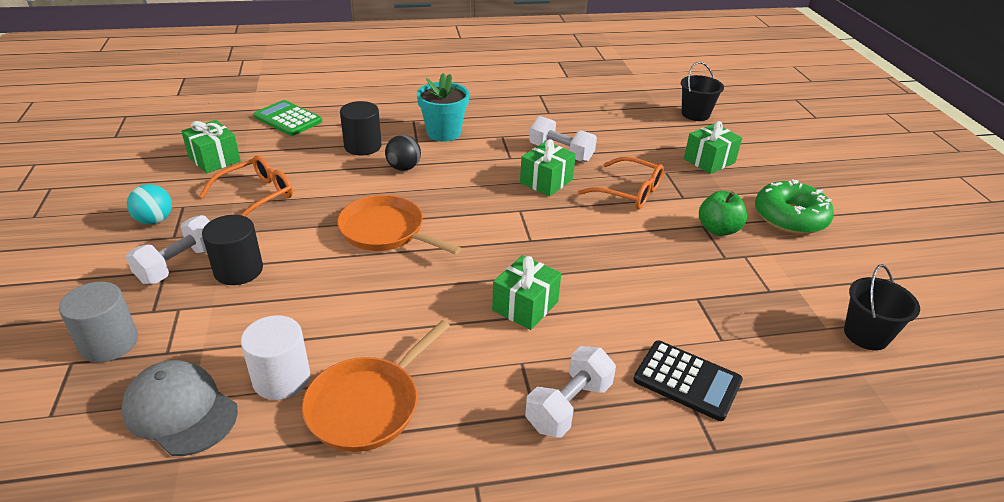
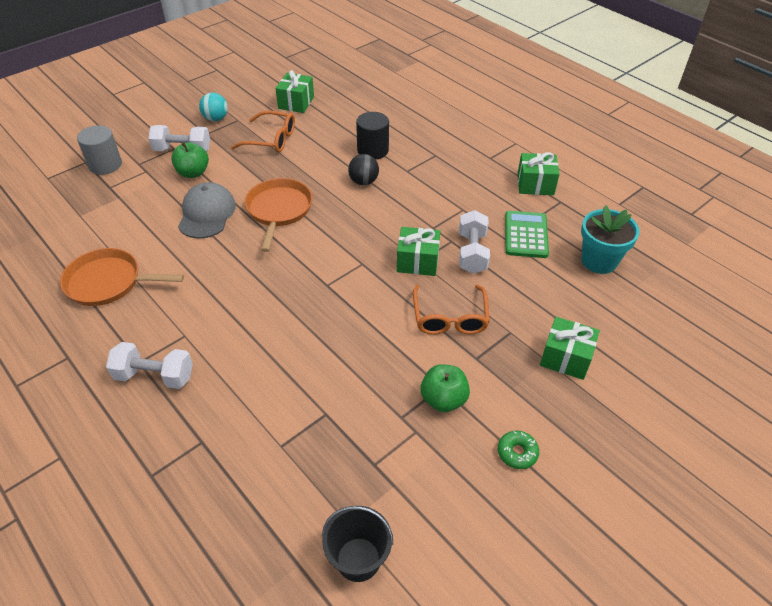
camera: 60 degrees right, 10 degrees up
(181, 411) = (70, 216): grey cap -> grey cap (207, 214)
(238, 270) = (193, 173): black cylinder -> green apple
(281, 378) = (112, 238): white cylinder -> none
(288, 119) = (373, 103): green calculator -> green calculator (526, 235)
(443, 133) = (433, 178): turquoise flower pot -> turquoise flower pot (599, 261)
(525, 306) = (245, 313): green gift -> green gift (535, 184)
(687, 380) = (217, 436): black calculator -> none
(695, 114) = (654, 319): black bucket -> none
(790, 217) = (517, 453): green donut -> green donut, size x0.48

